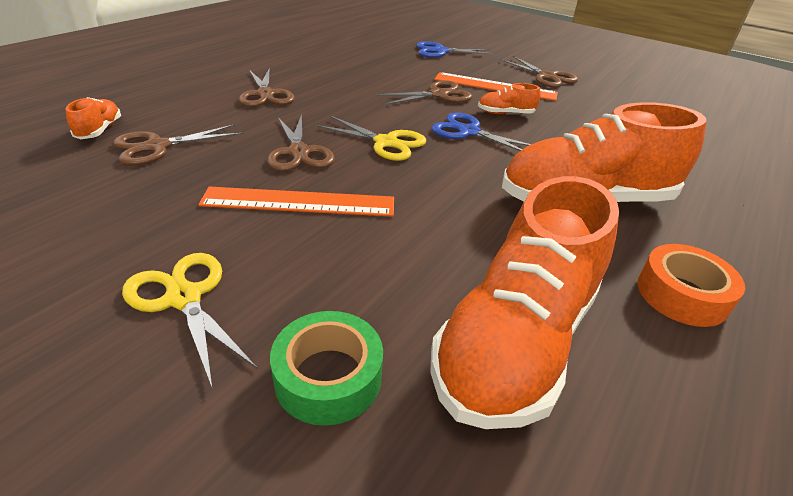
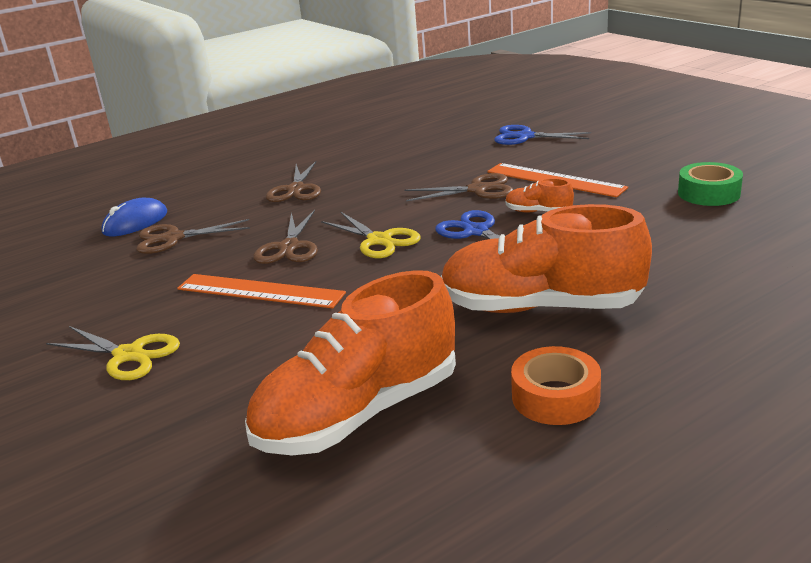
camera: 25 degrees right, 10 degrees down
(99, 130) = (135, 222): orange shoe -> blue mouse
(183, 298) = (129, 355): yellow scissors -> yellow scissors turned 135 degrees clockwise
(328, 377) = (196, 417): green tape -> green tape (709, 193)
(547, 77) = (635, 167): brown scissors -> none

